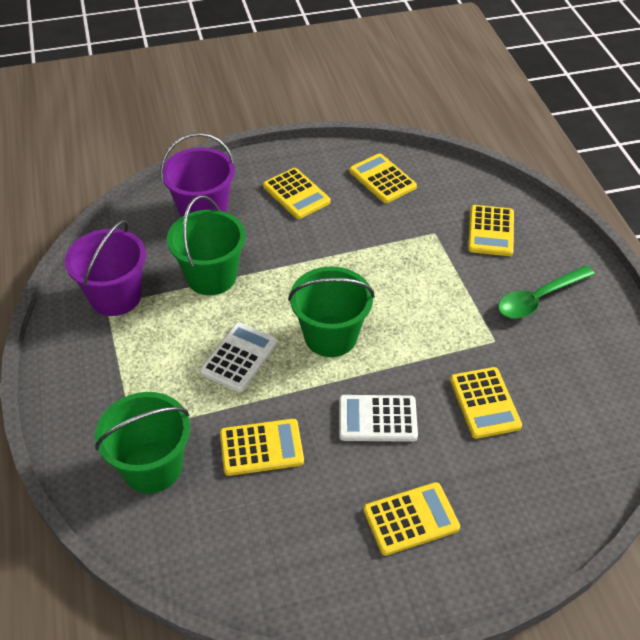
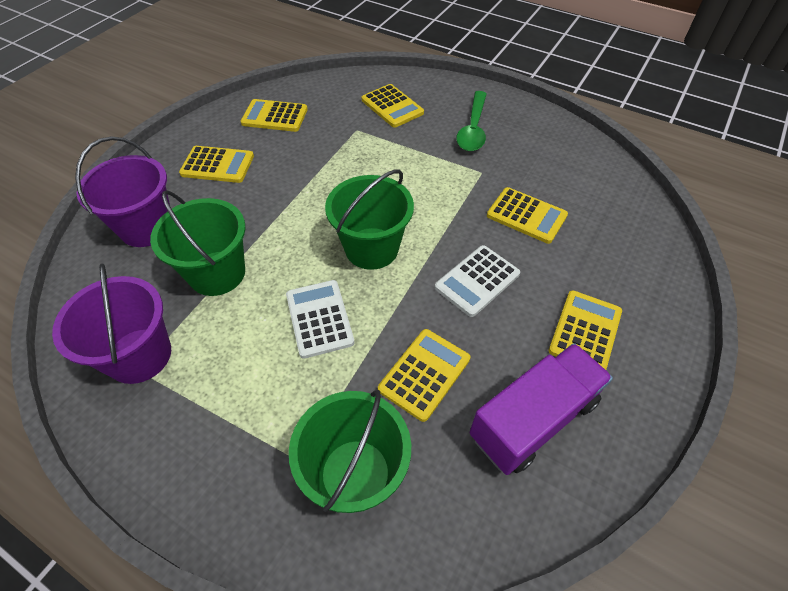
camera: 45 degrees left, 5 degrees up
(295, 536) = (533, 419): none -> purple truck

